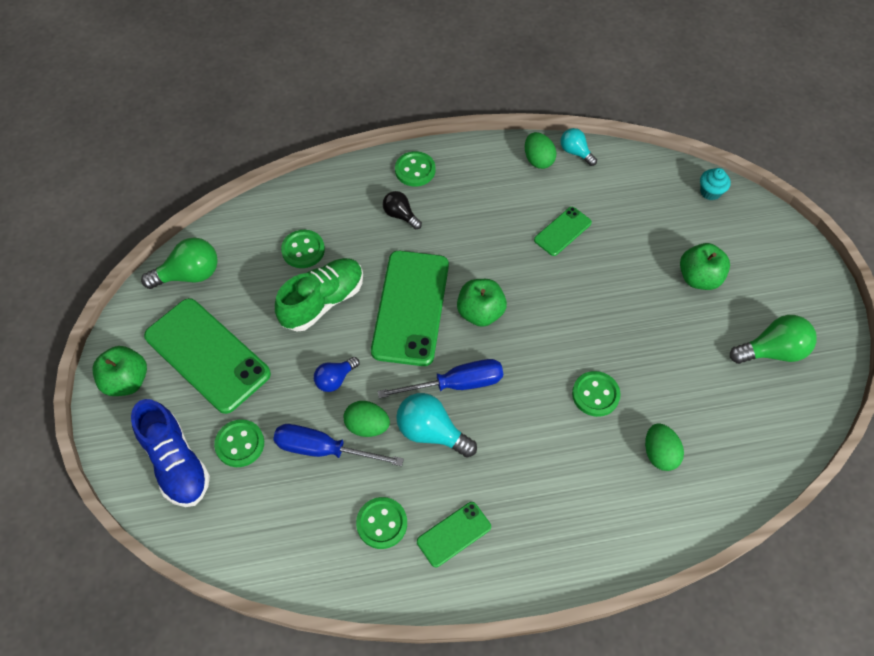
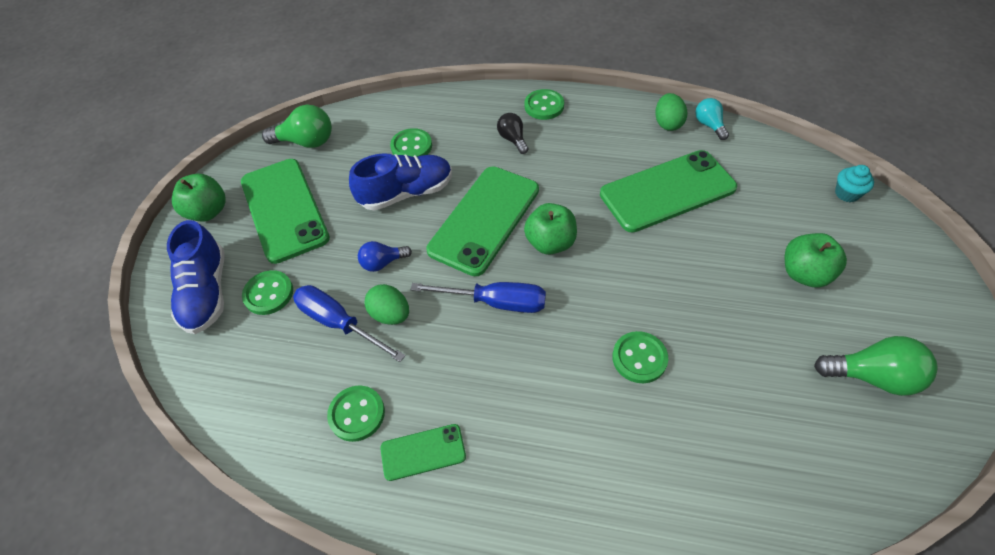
camera: 25 degrees right, 5 degrees down
(323, 302) = (406, 193): green shoe -> blue shoe
(431, 432) = (449, 340): turquoise light bulb -> none
(562, 231) = (667, 191): green phone -> green phone, size x2.02
(659, 454) = (690, 446): green egg -> none

